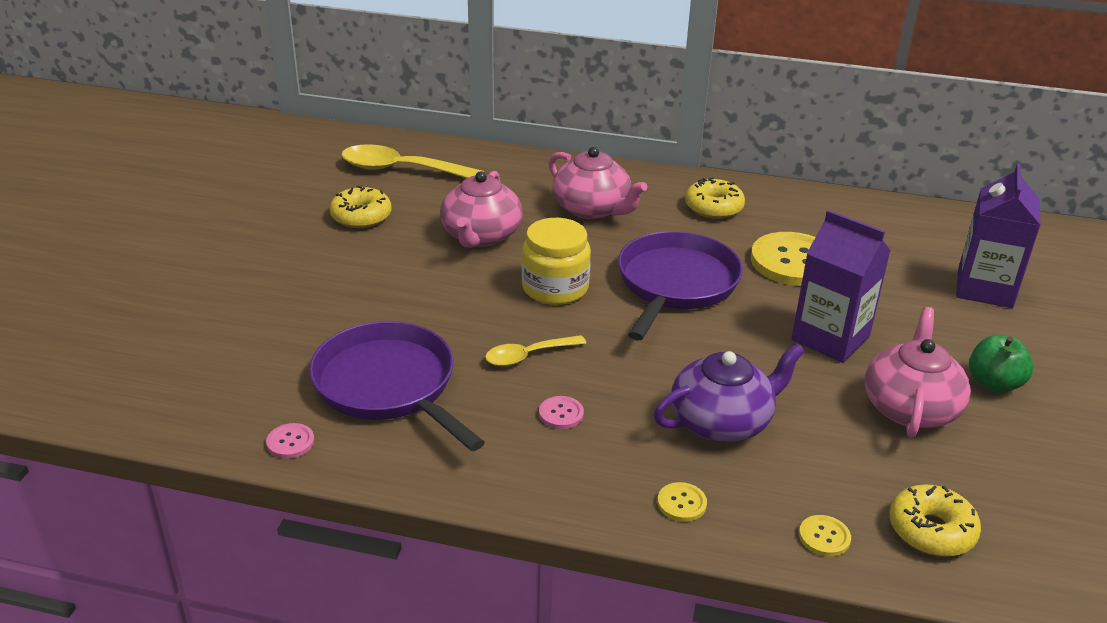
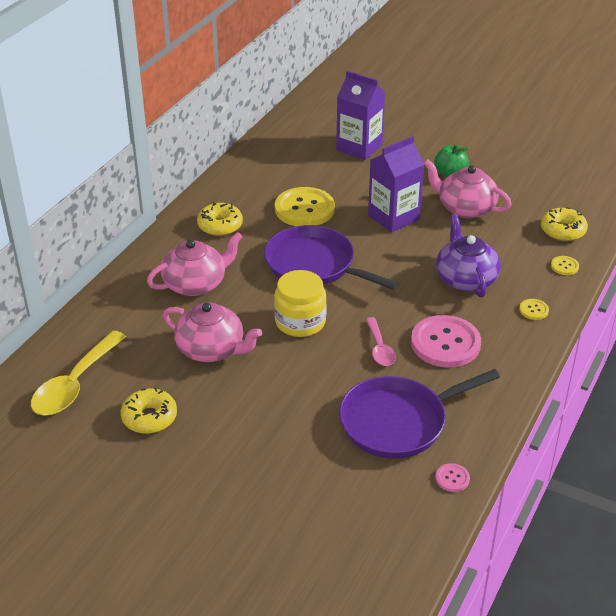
camera: 75 degrees left, 5 degrees up
(528, 356) = (380, 348): yellow spoon -> pink spoon
(561, 414) = (445, 343): pink button -> pink button, size x2.32

